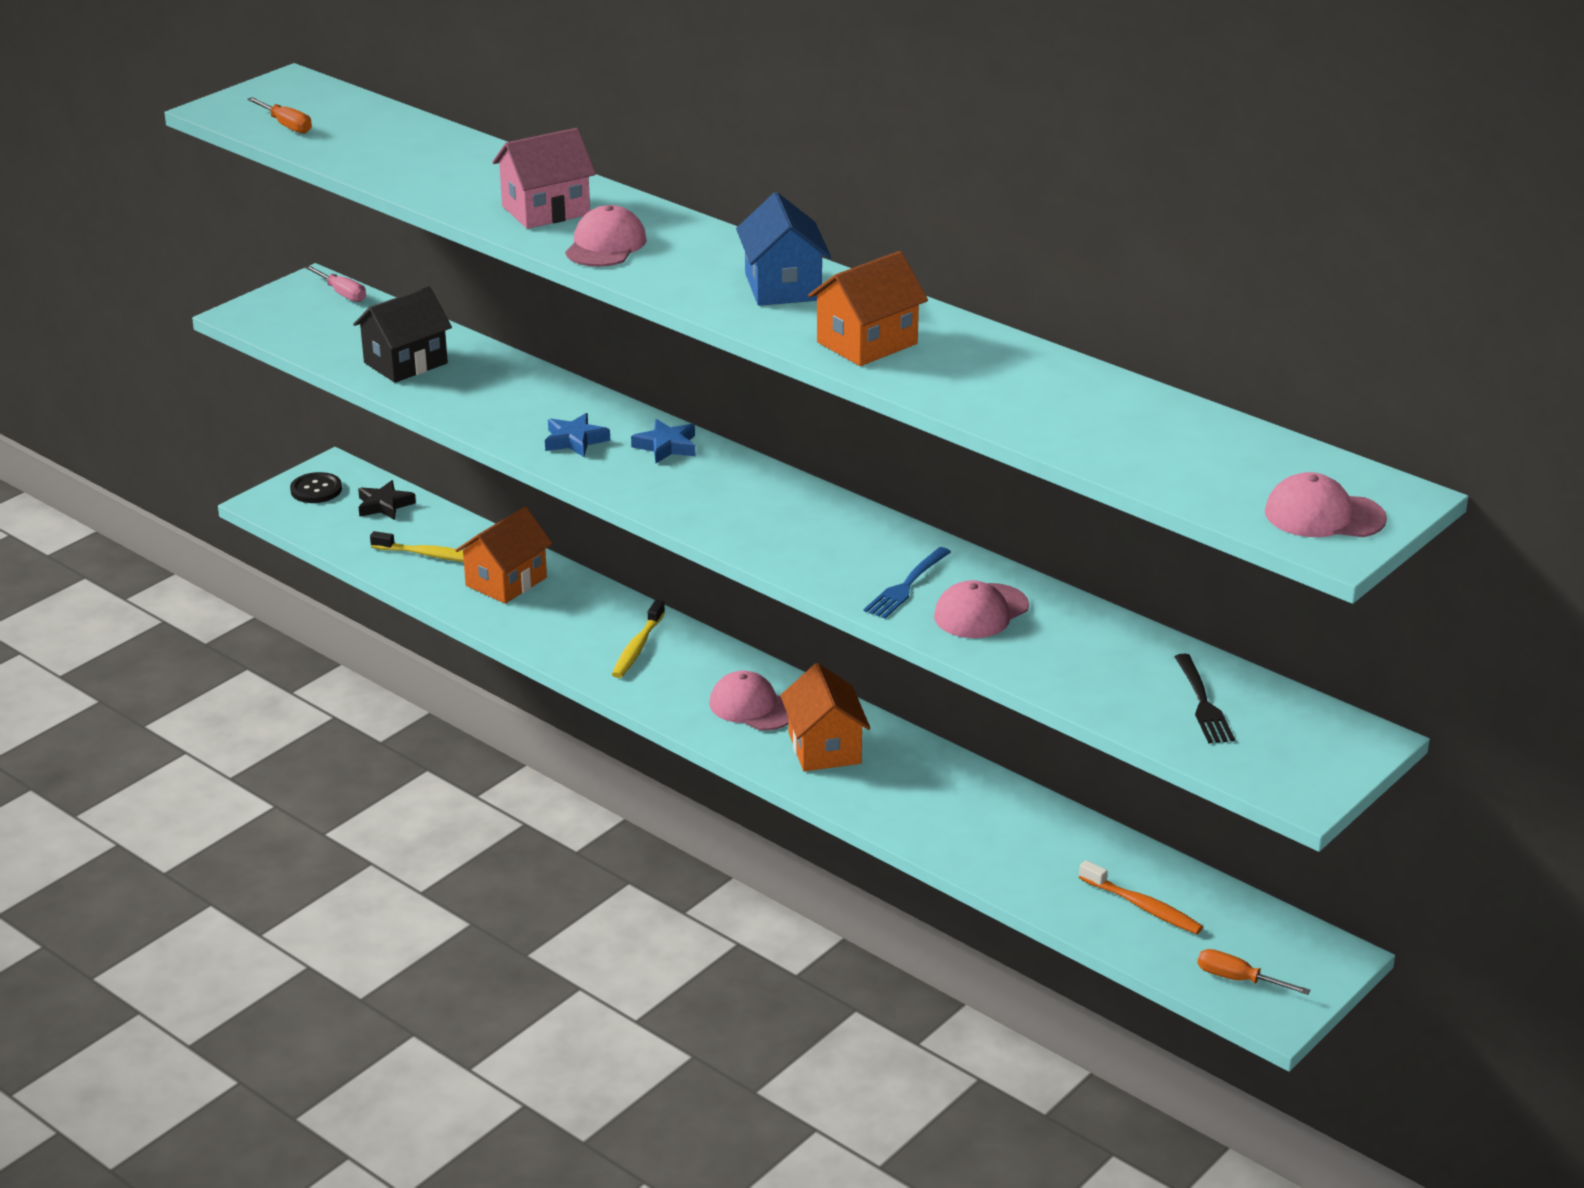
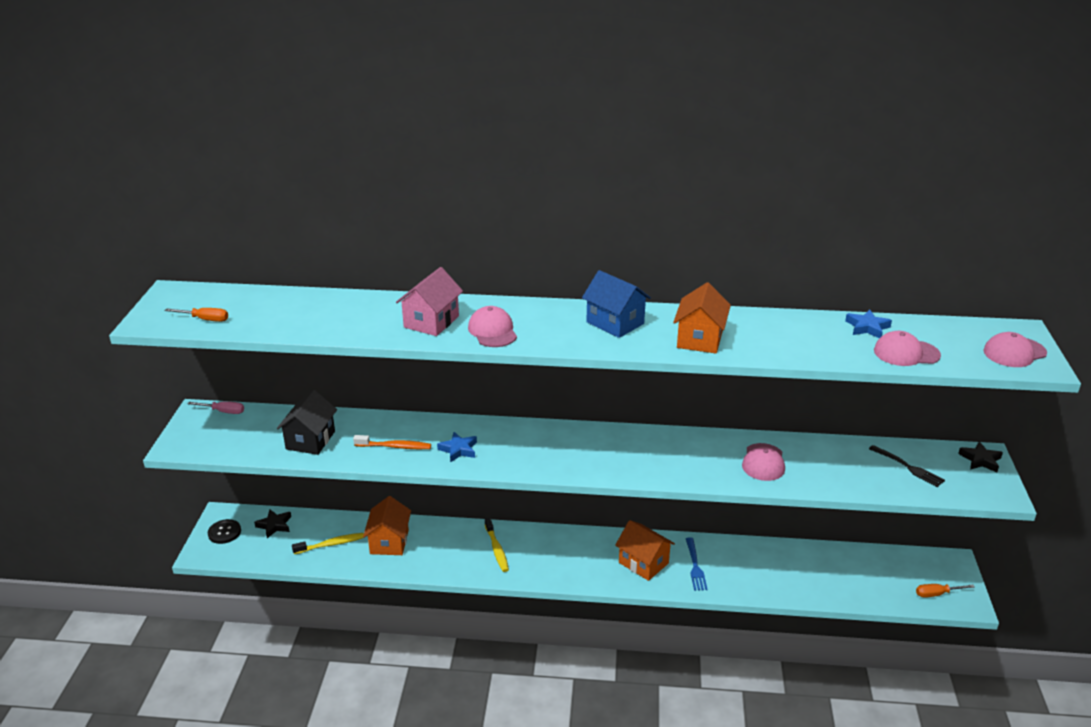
camera: 35 degrees left, 0 degrees up
(666, 446) = (509, 434): blue star -> blue star (867, 327)
(752, 707) = (586, 556): pink cap -> pink cap (906, 353)
(907, 585) = (715, 463): blue fork -> blue fork (695, 566)
(1143, 907) = (862, 577): orange toothbrush -> orange toothbrush (395, 447)
(1344, 741) = (980, 460): none -> black star

